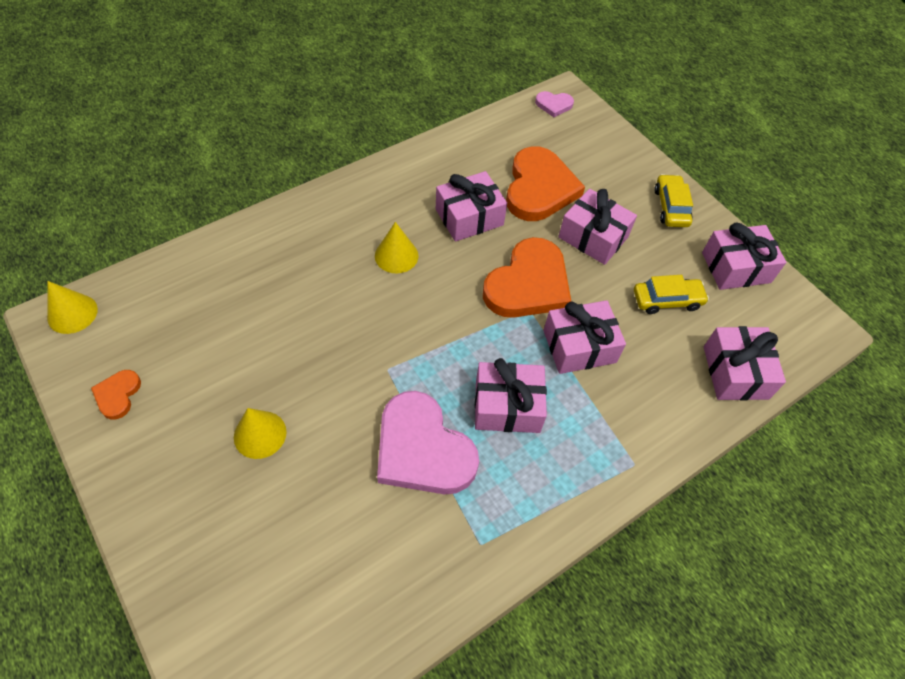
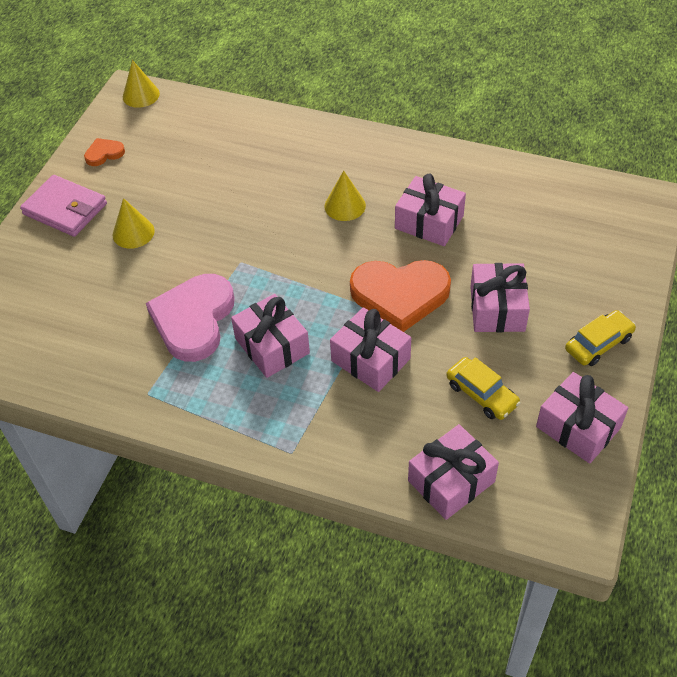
camera: 60 degrees right, 5 degrees down
(158, 478) = (65, 209): none -> pink wallet
(539, 188) = (511, 245): orange heart -> none
(554, 105) = (625, 200): pink heart -> none

